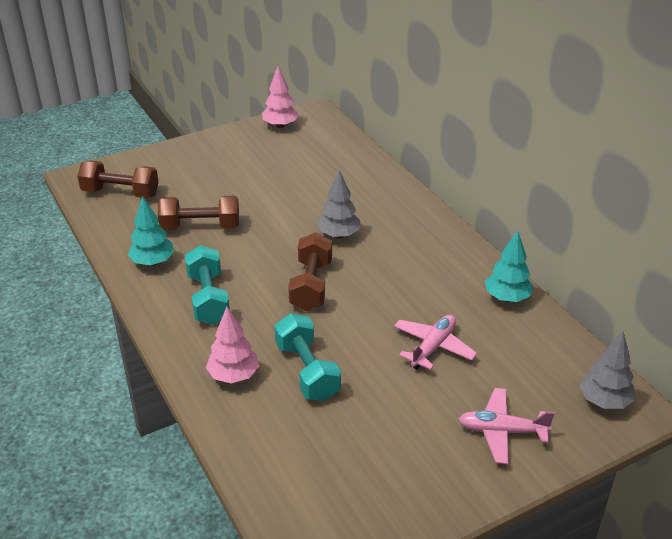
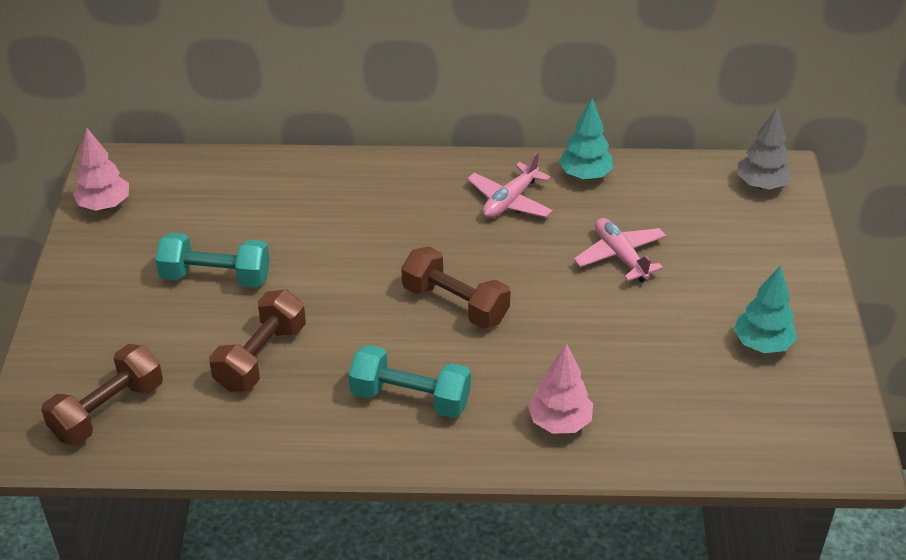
camera: 60 degrees left, 5 degrees up
(153, 262) = (296, 426): turquoise tree -> turquoise tree (762, 344)
(307, 371) = (592, 361): turquoise dumbbell -> turquoise dumbbell (216, 277)
(339, 235) = (383, 247): grey tree -> none
(501, 431) = (759, 263): pink plane -> pink plane (510, 201)

